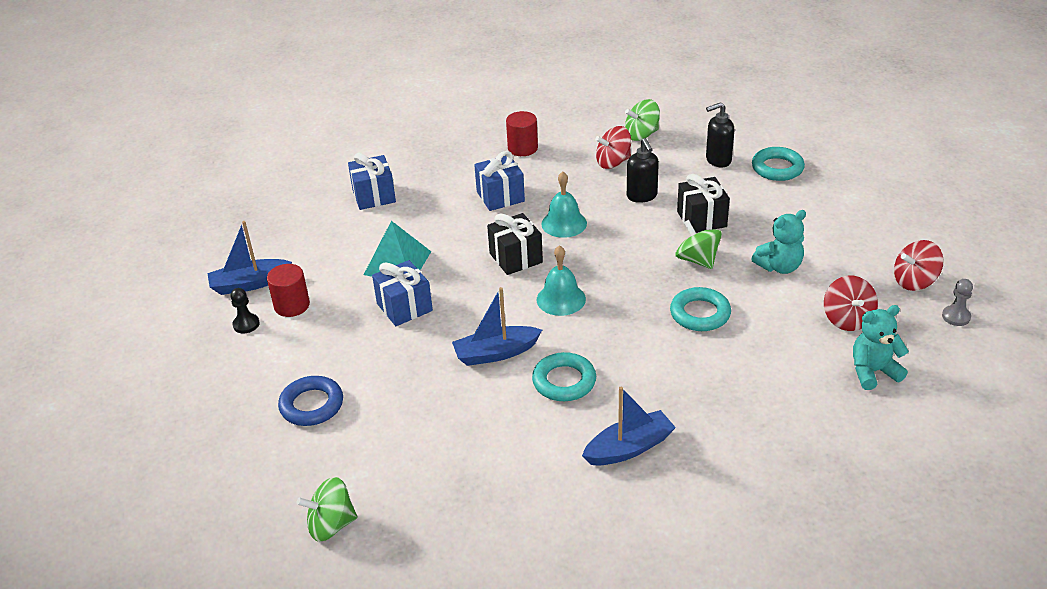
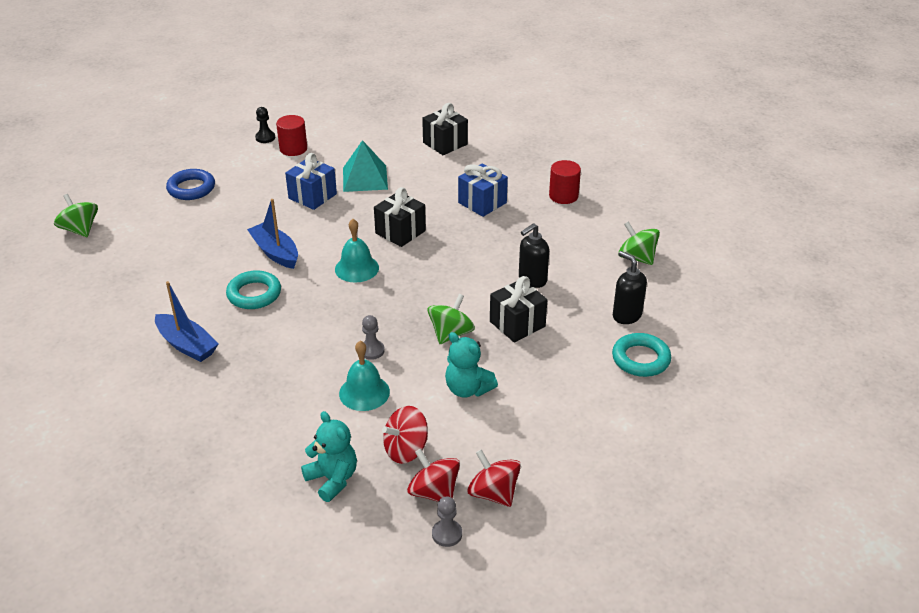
camera: 65 degrees right, 0 degrees up
(250, 284) = (310, 125): blue boat -> none
(374, 196) = (445, 143): blue gift -> black gift
(564, 223) = (463, 245): turquoise bell -> turquoise bell (364, 392)
(613, 162) = (576, 251): red spinning top -> red spinning top (434, 492)
(700, 314) = (371, 350): turquoise ring -> grey pawn

